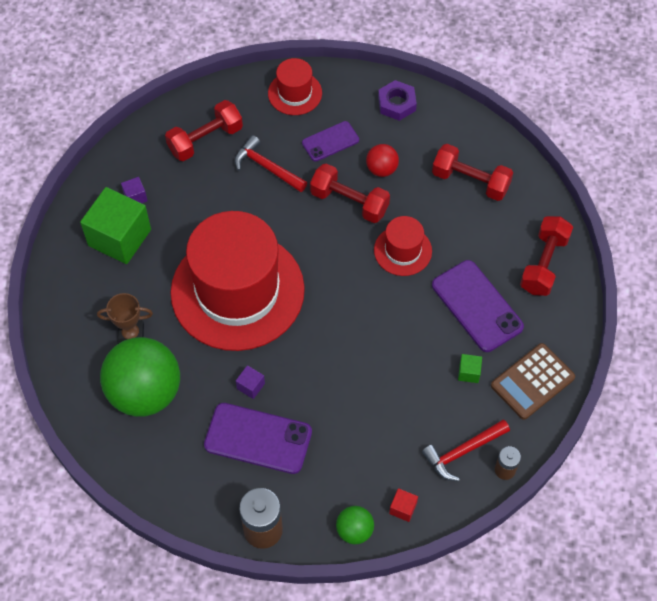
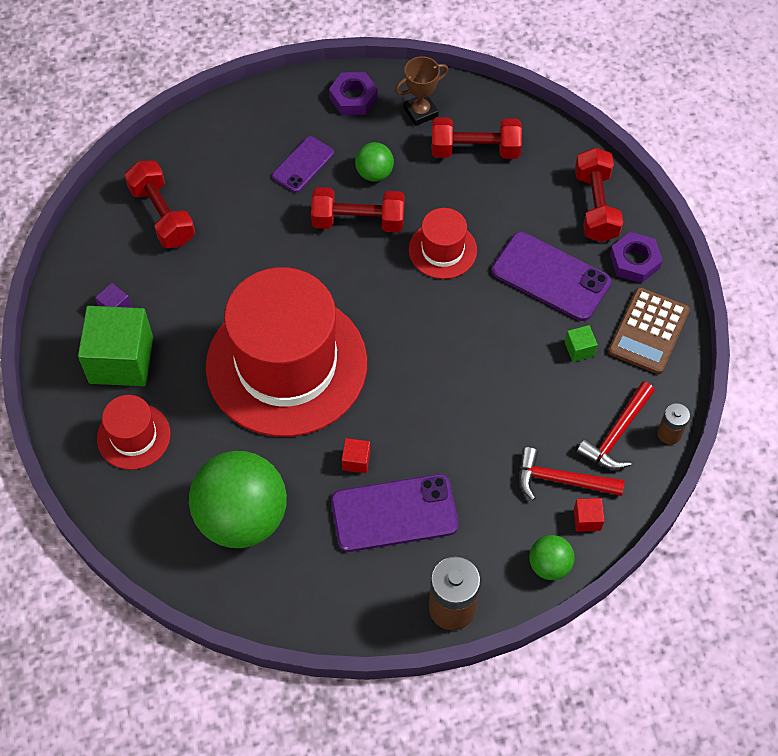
camera: 25 degrees left, 0 degrees up
(131, 335) = (192, 461): brown trophy -> brown trophy (420, 112)
(205, 140) = (162, 215): red dumbbell -> red dumbbell turned 60 degrees counterclockwise
(250, 386) = (356, 461): purple cube -> red cube
(267, 167) = (248, 219): red hammer -> red hammer (561, 480)
(295, 93) = (236, 127): red hat -> red hat (133, 436)
(381, 169) = (374, 173): red ball -> green ball
(551, 321) = (634, 261): none -> purple nut

